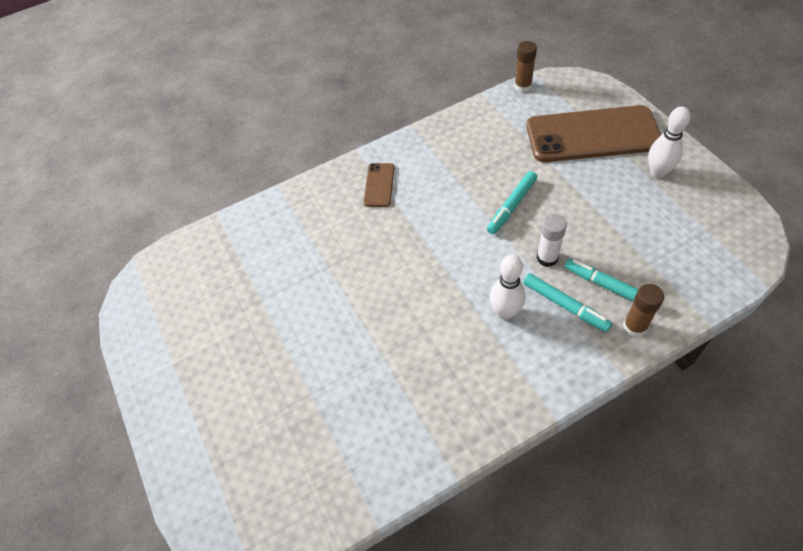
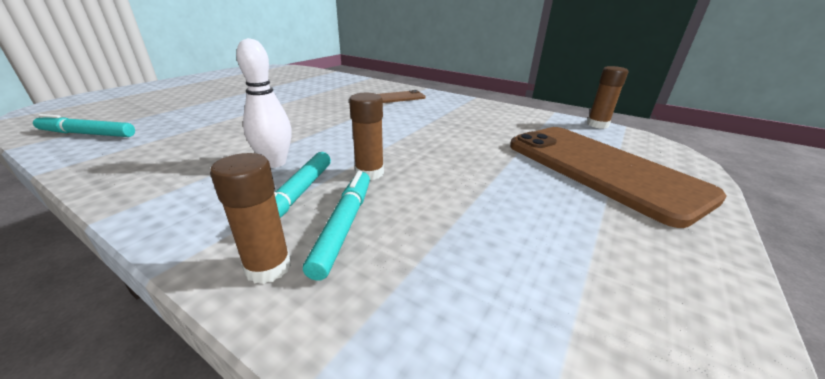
camera: 55 degrees right, 25 degrees down
(512, 206) = (429, 144): turquoise marker -> turquoise marker (87, 134)
(547, 258) = (369, 173): white glue stick -> brown glue stick
(657, 172) = (622, 233): white bowling pin -> none

